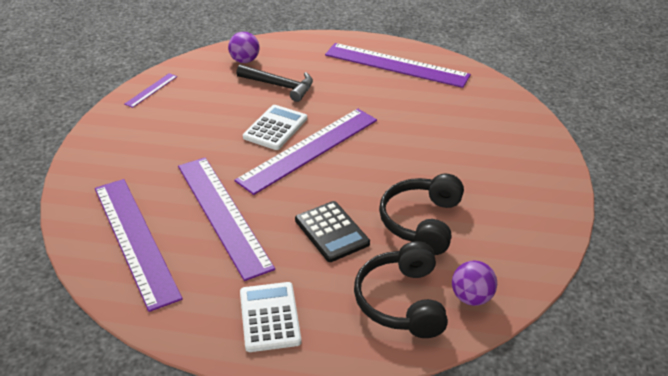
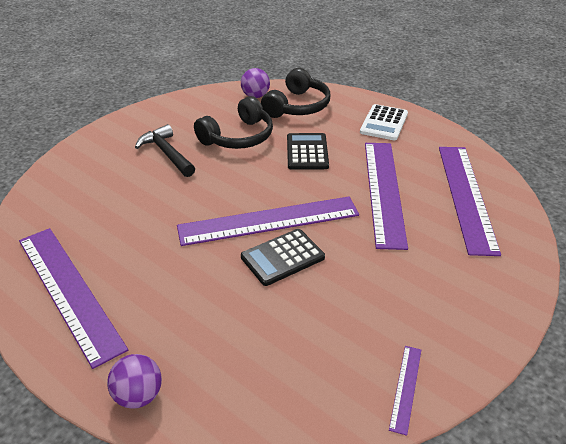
camera: 150 degrees left, 0 degrees up
(151, 90) = (406, 388): purple ruler -> purple ruler turned 45 degrees counterclockwise
(245, 60) = (241, 393): purple ball -> purple ball (139, 395)
(275, 128) = (282, 257): white calculator -> black calculator
(279, 86) = (232, 317): black hammer -> black hammer (167, 153)

